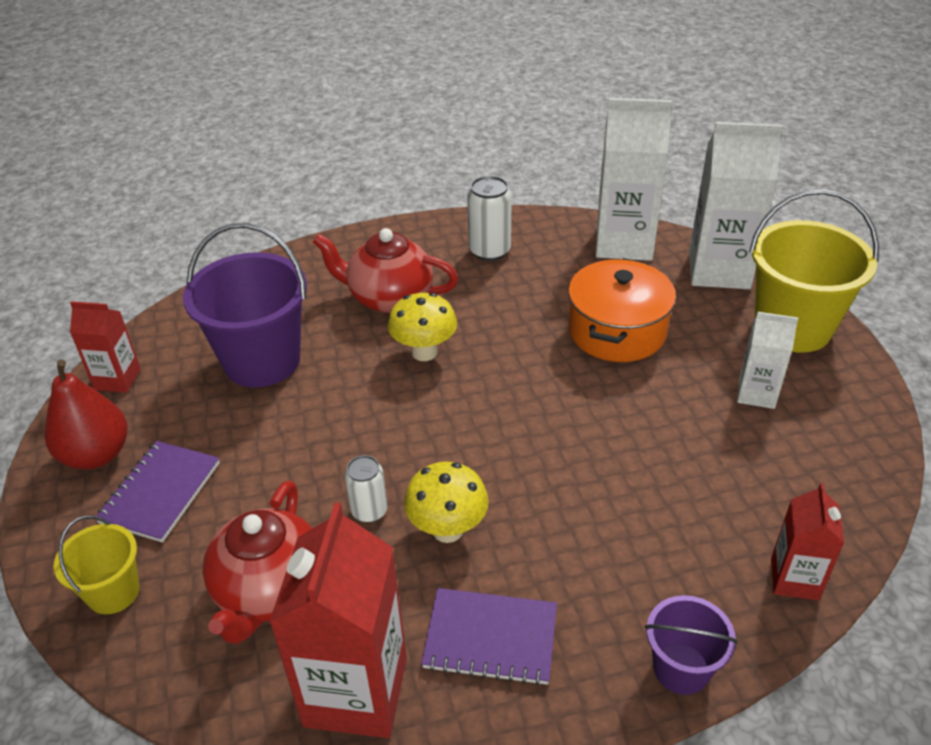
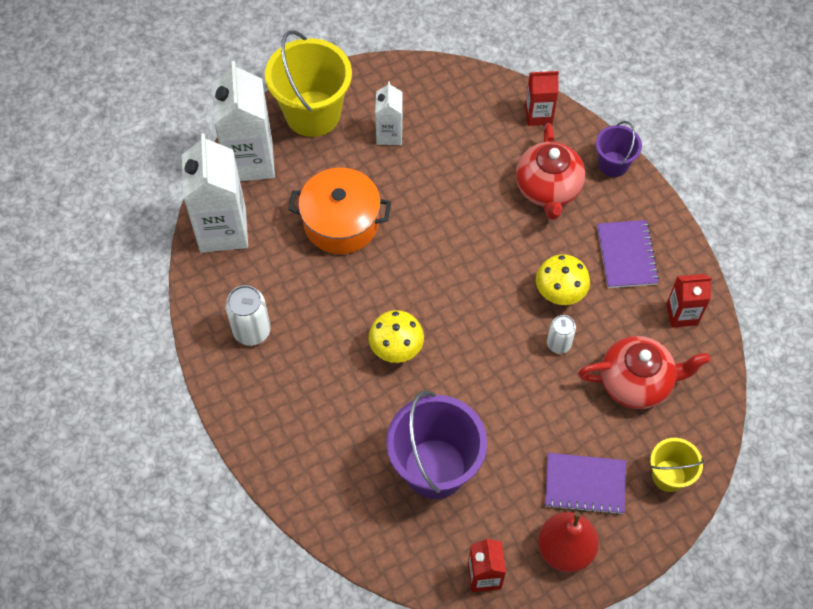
camera: 105 degrees left, 20 degrees up
(356, 691) = (682, 314): red carton -> red carton, size x0.55
(389, 298) = (334, 394): red teapot -> red teapot (548, 189)

